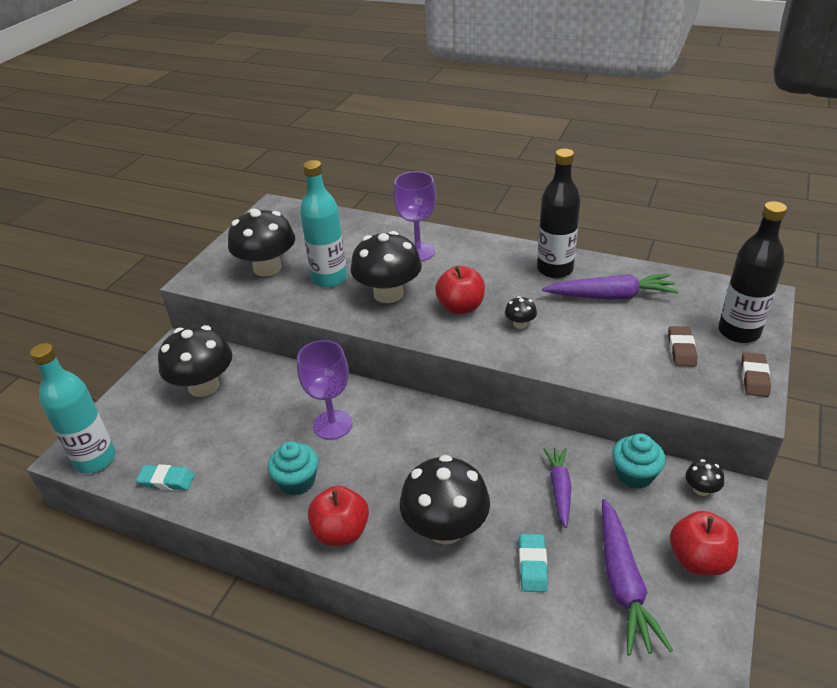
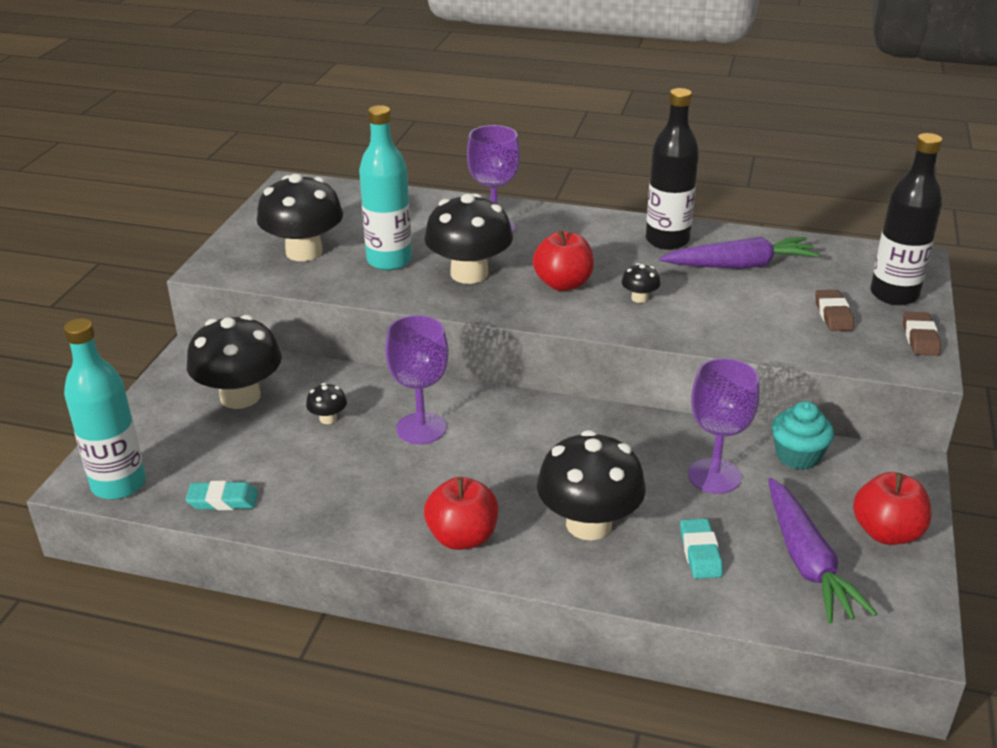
camera: 10 degrees left, 5 degrees down
(297, 481) = (392, 490): turquoise cupcake -> none
(559, 489) = (714, 476): purple carrot -> purple goblet
(701, 489) = (875, 465): black mushroom -> black mushroom (328, 418)

